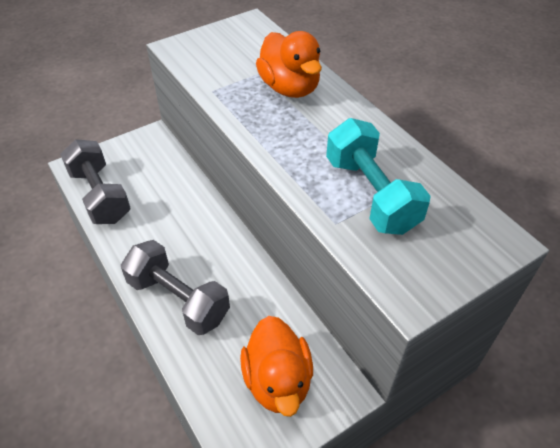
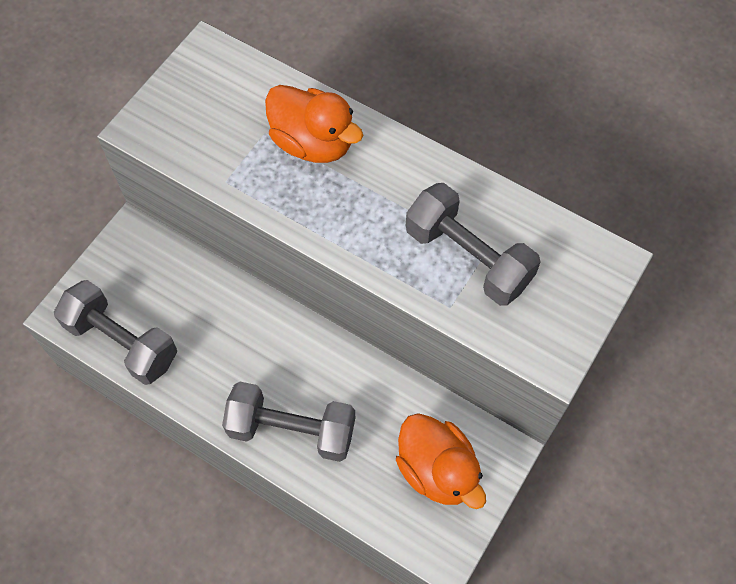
camera: 25 degrees left, 15 degrees up
(371, 194) = (468, 257): turquoise dumbbell -> grey dumbbell

